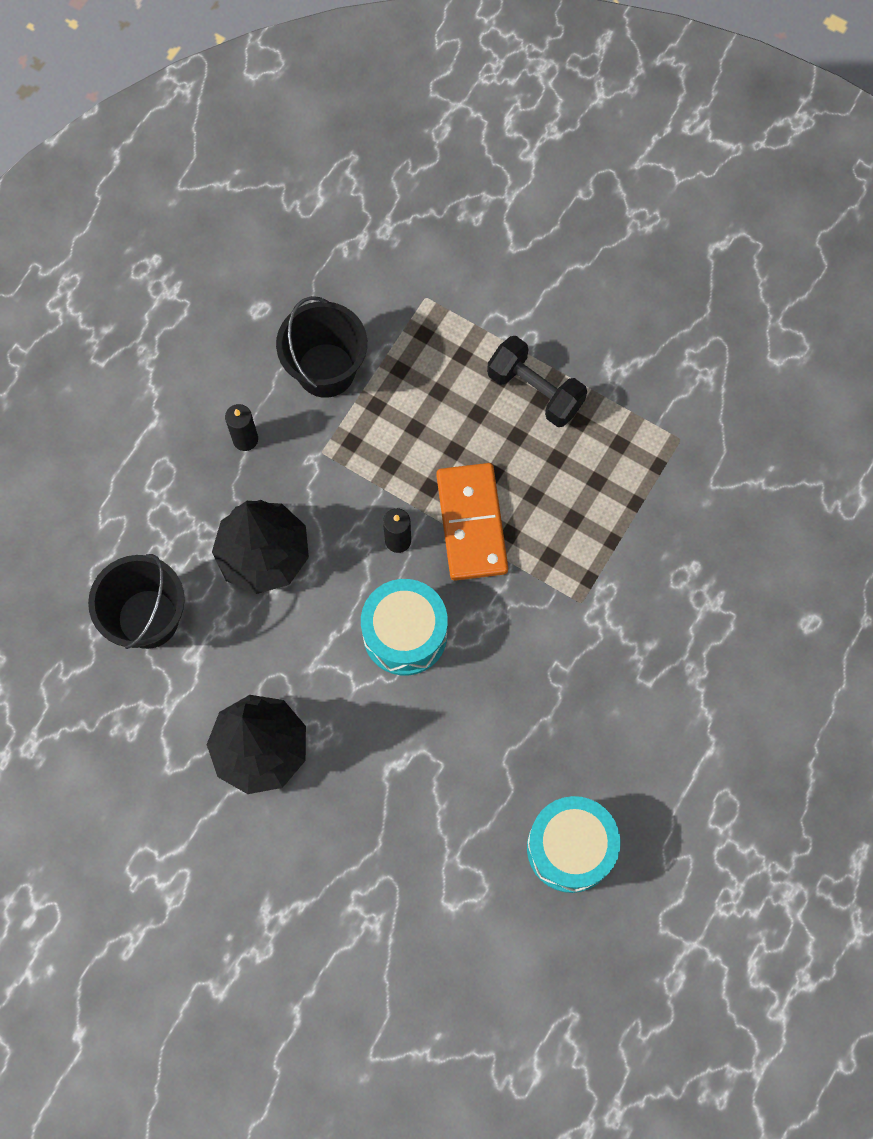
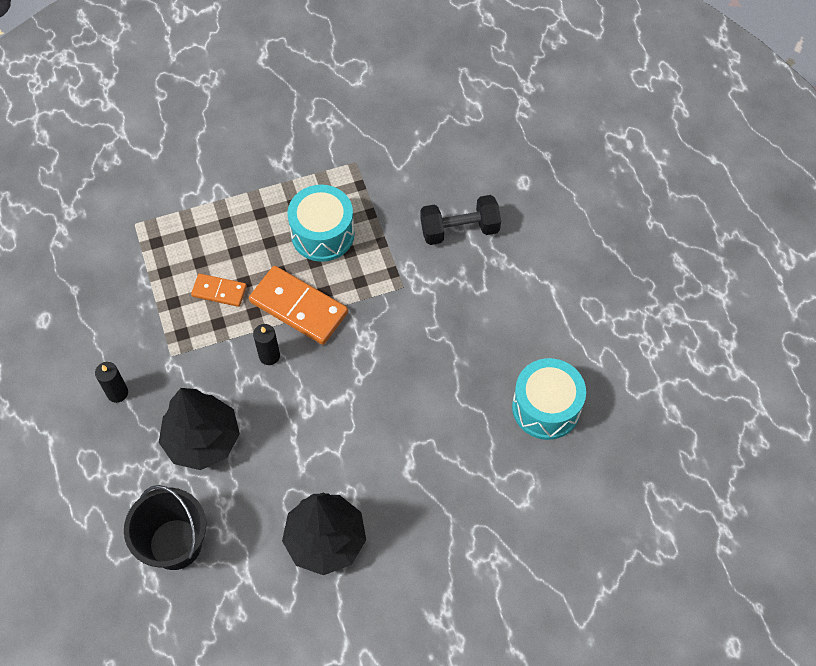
camera: 50 degrees left, 10 degrees down
(326, 370) = (122, 312): black bucket -> none
(405, 634) = (331, 397): turquoise drum -> turquoise drum (322, 234)
(424, 436) = (219, 291): none -> orange domino
(535, 390) = (252, 211): black dumbbell -> black dumbbell (459, 229)

